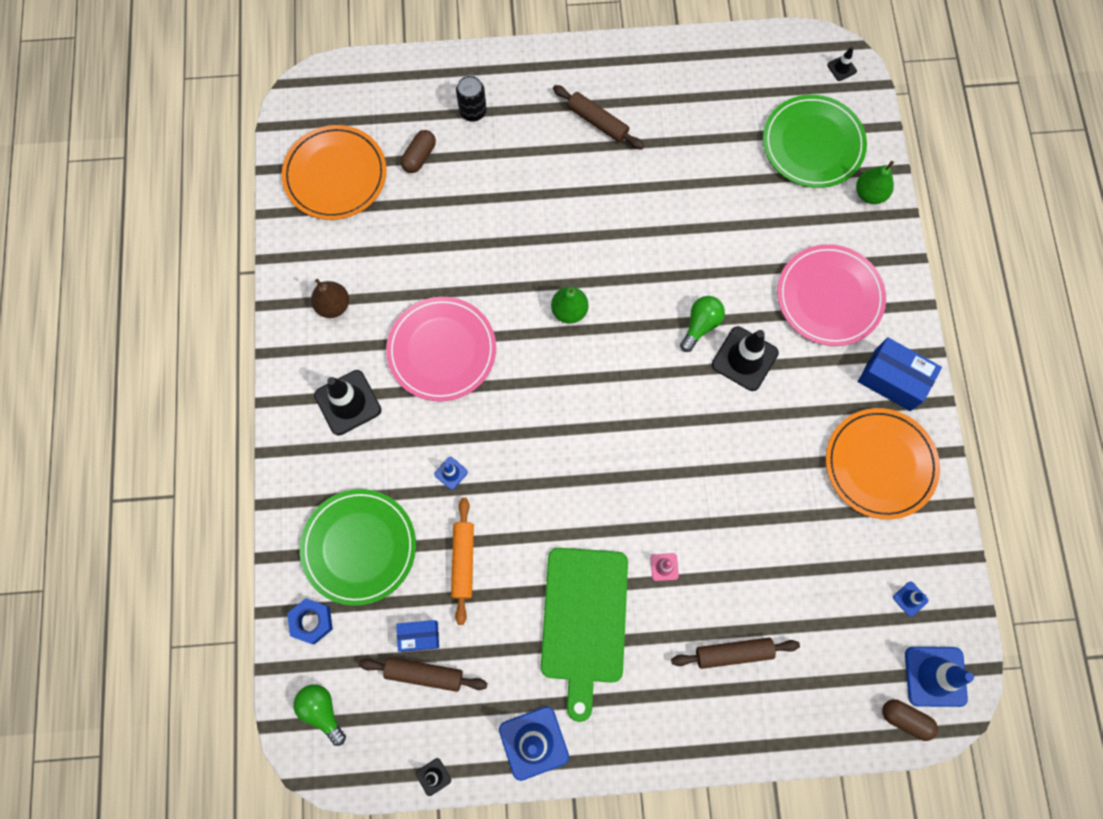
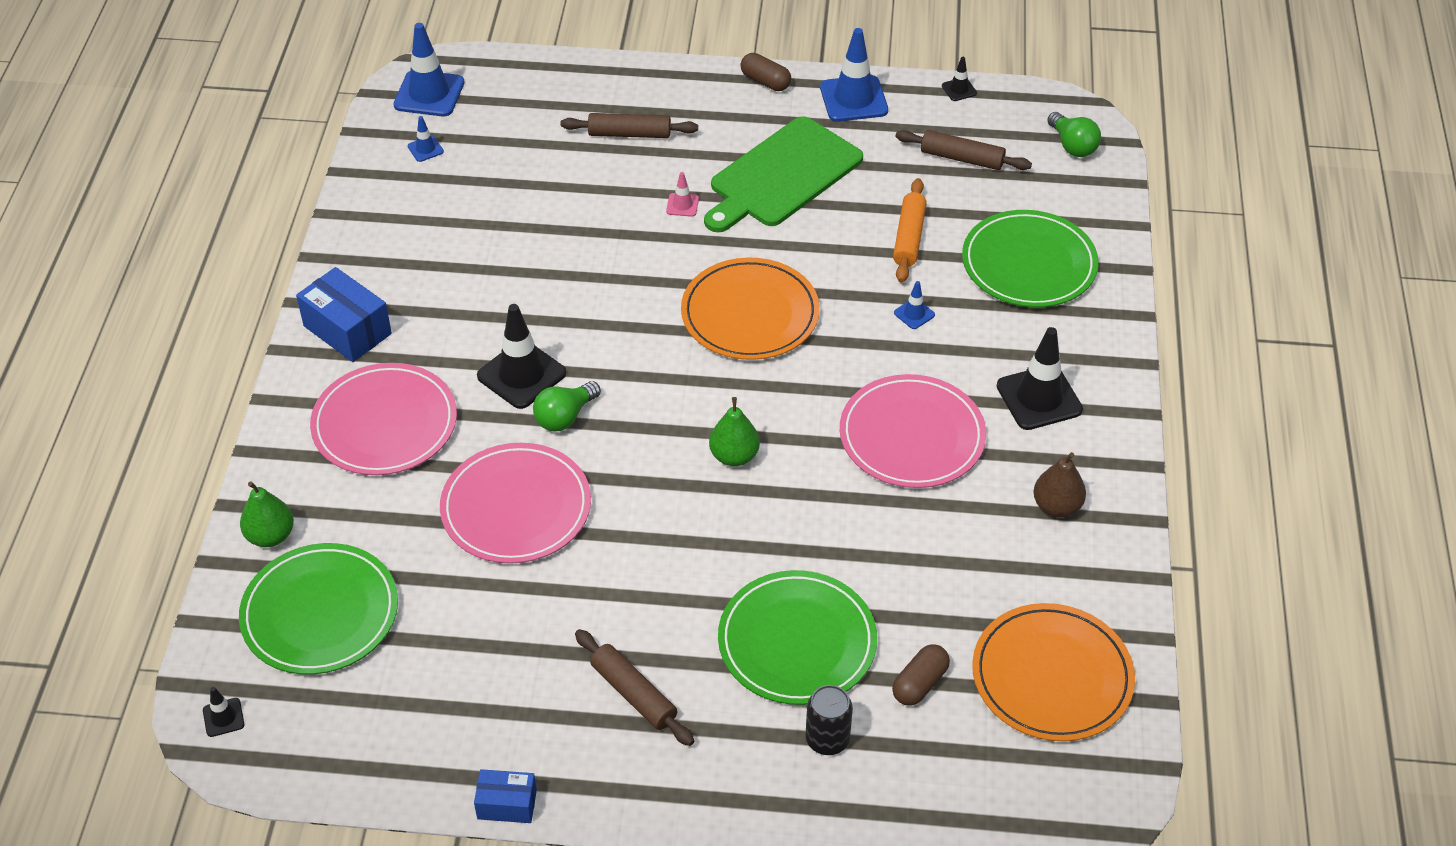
camera: 170 degrees left, 25 degrees down
(311, 621) = (1084, 211): blue nut -> none
(419, 636) = (964, 186): blue box -> blue box (507, 804)
(501, 173) = (797, 641): none -> green plate
(584, 621) = (782, 175): green cutting board -> green cutting board turned 150 degrees counterclockwise
(712, 242) = (516, 507): none -> pink plate
(880, 464) = (402, 256): orange plate -> orange plate (750, 314)
(905, 719) = (474, 70): brown capsule -> brown capsule (765, 81)

